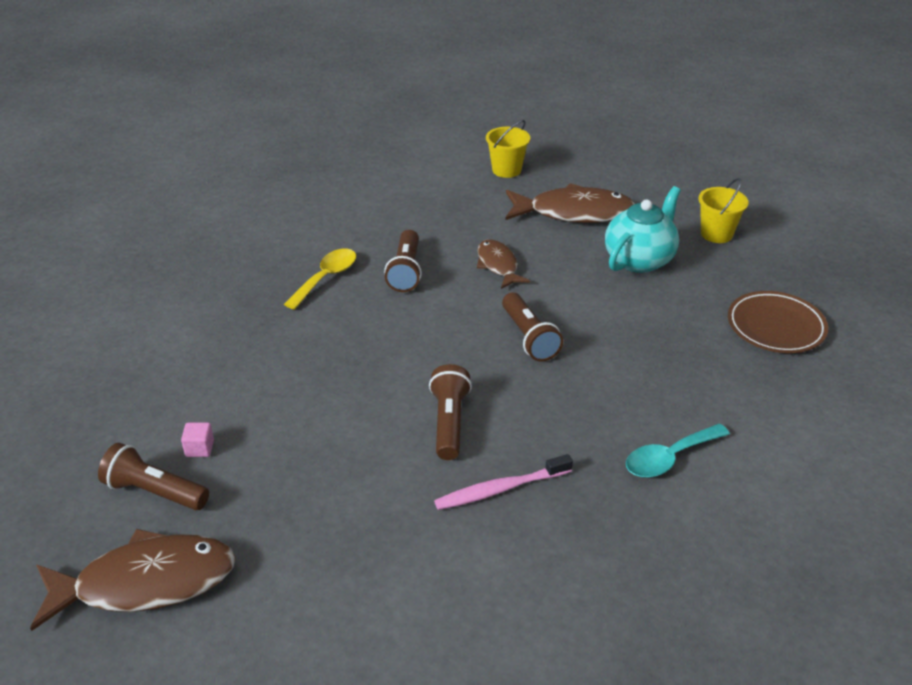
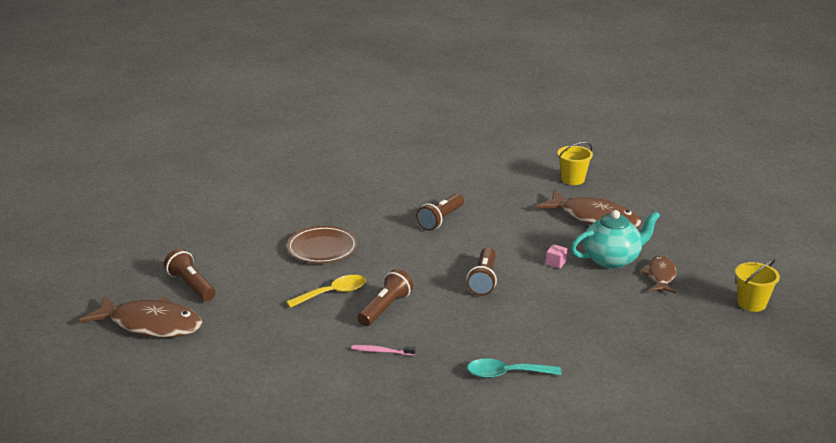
camera: 30 degrees right, 10 degrees down
(199, 448) = (232, 273): pink cube -> pink cube (555, 263)
(326, 278) = (386, 209): yellow spoon -> yellow spoon (333, 293)
(498, 265) = (506, 234): brown fish -> brown fish (661, 276)
(500, 489) = (381, 351): pink toothbrush -> pink toothbrush, size x0.63
(716, 234) = (690, 261): yellow bucket -> yellow bucket (751, 303)
(775, 327) = (670, 329): brown plate -> brown plate (322, 249)

